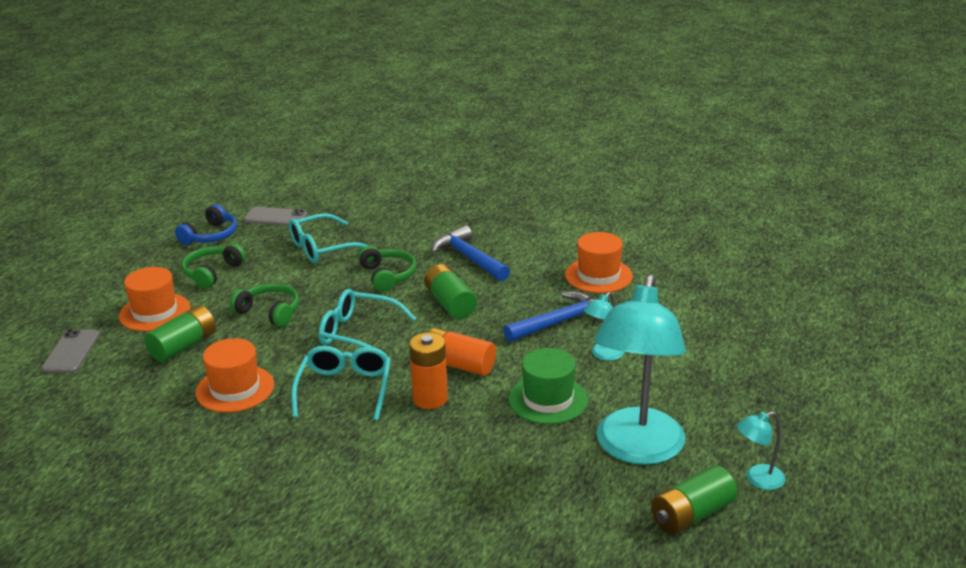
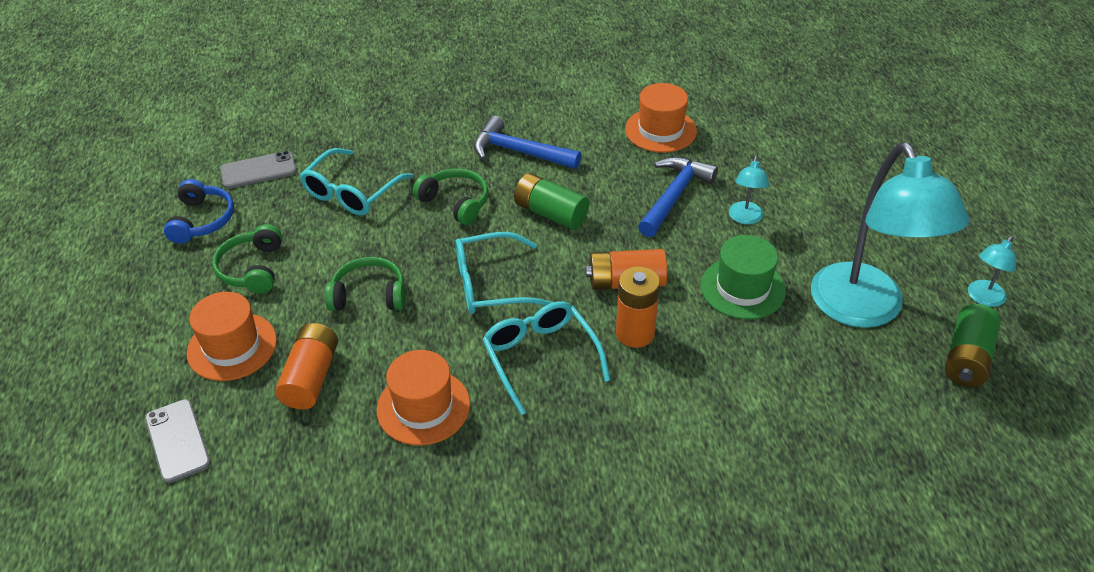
camera: 30 degrees left, 15 degrees up
(183, 346) = (311, 377): green battery -> orange battery

